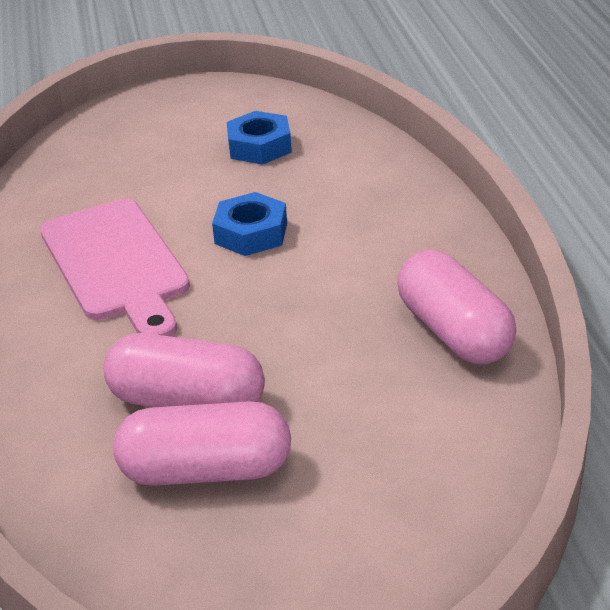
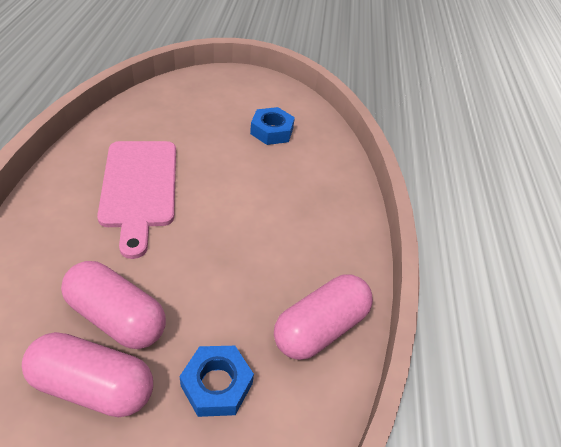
camera: 10 degrees right, 10 degrees up
(251, 233) = (232, 194): blue nut -> blue nut (217, 384)
(454, 332) = (320, 328): pink capsule -> pink capsule turned 60 degrees clockwise

